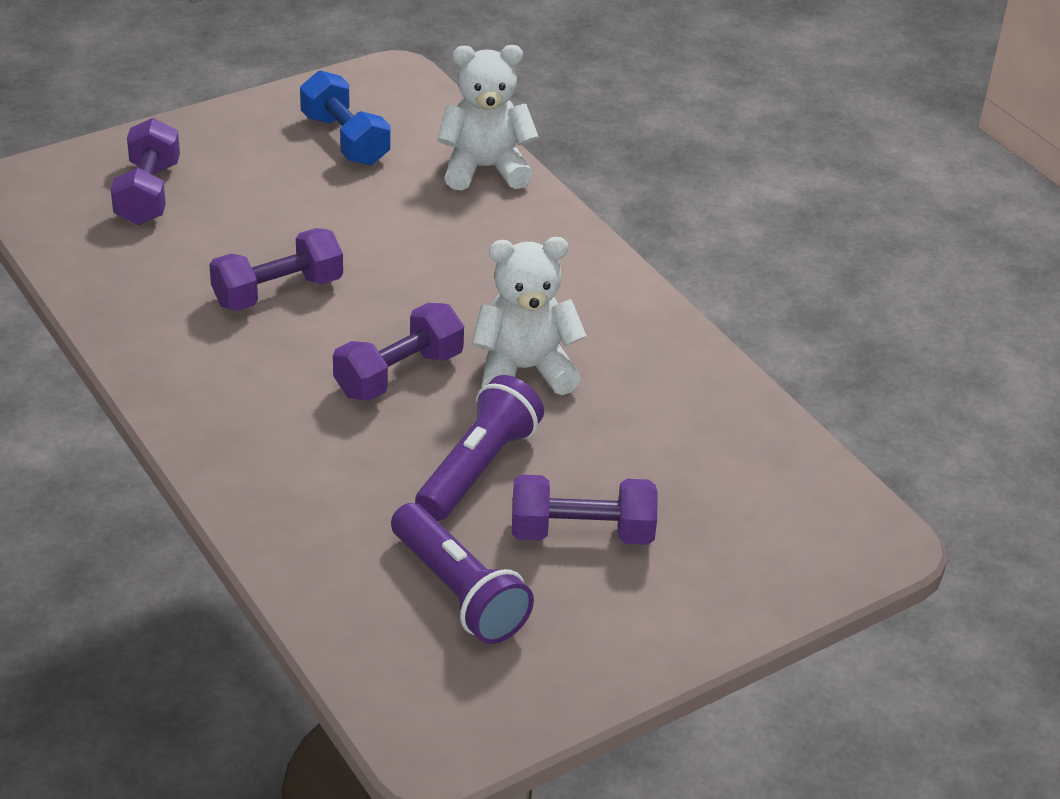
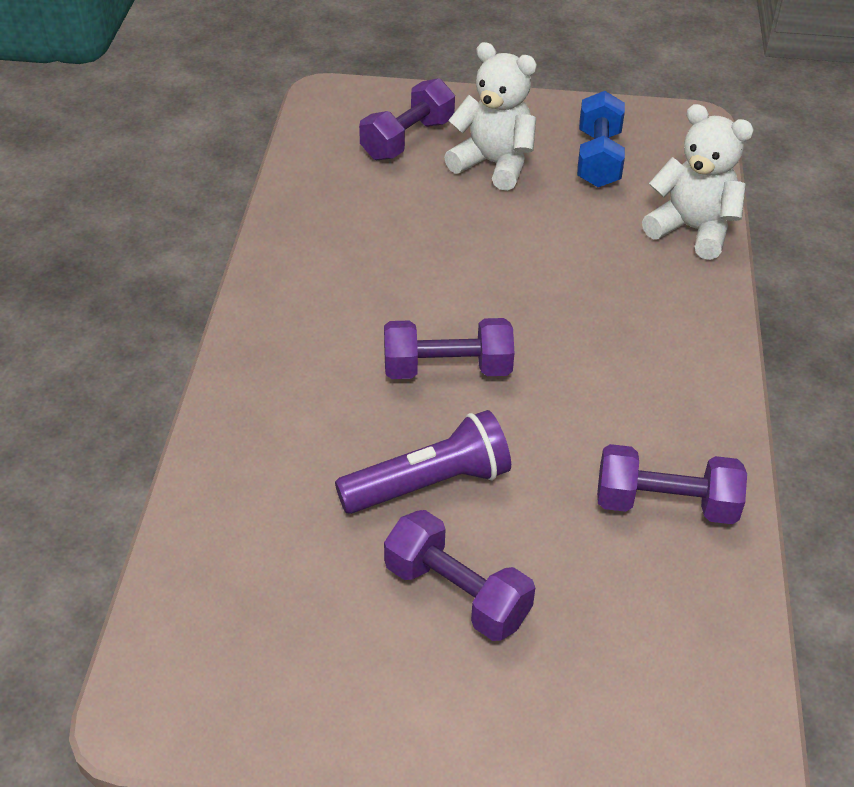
camera: 40 degrees right, 5 degrees up
(278, 292) = (423, 257): purple dumbbell -> purple dumbbell (665, 504)
(458, 592) = (303, 585): purple flashlight -> none
(524, 370) = (554, 418): white teddy bear -> white teddy bear (493, 164)

